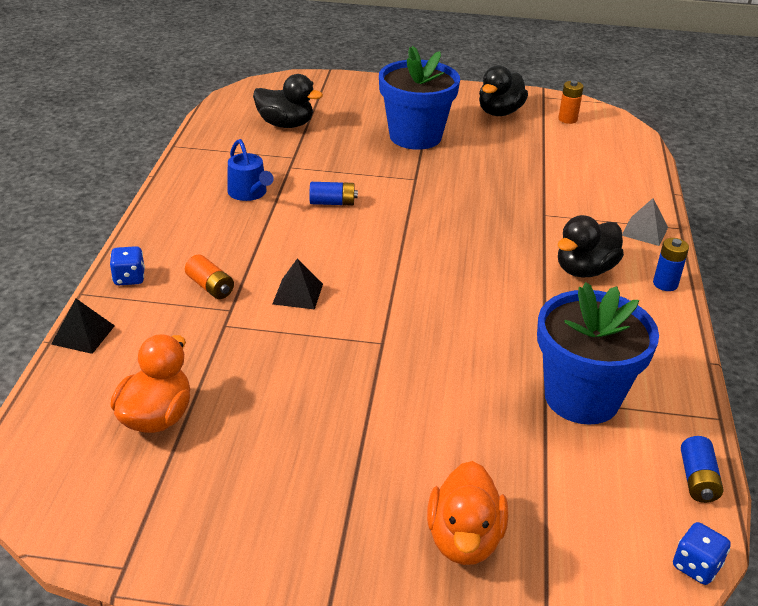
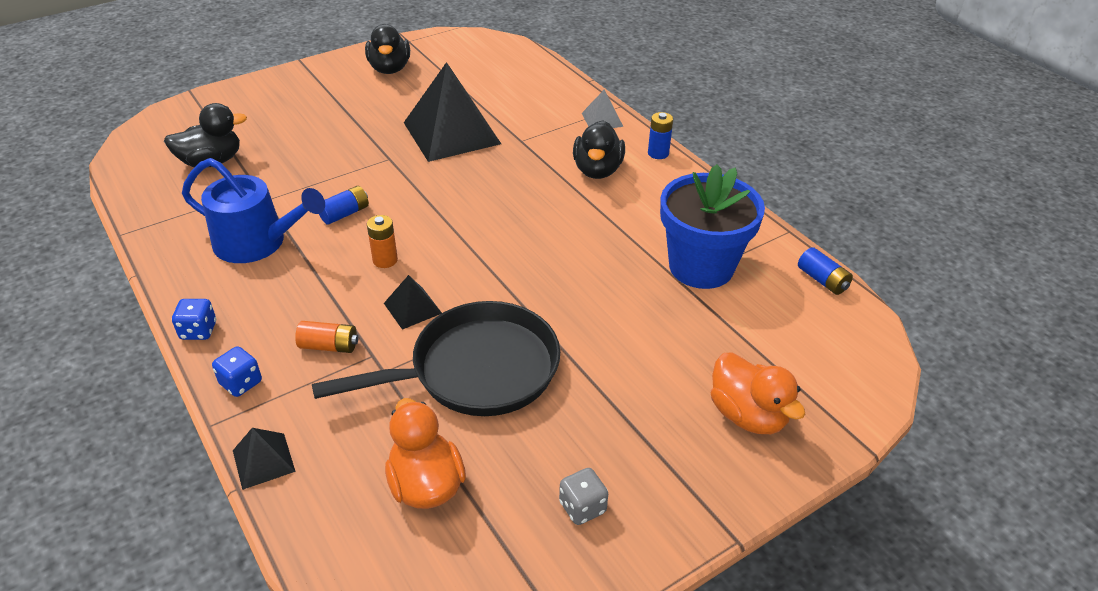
camera: 40 degrees left, 5 degrees up
(240, 509) = (582, 507): none -> grey dice
(249, 193) = (257, 242): blue watering can -> blue watering can, size x1.63
(287, 363) = (475, 370): none -> black pan
(415, 136) = (345, 121): blue flower pot -> none
(490, 182) = (451, 133): none -> black pyramid
(567, 119) = (449, 53): orange battery -> orange battery (385, 260)
(696, 566) = (881, 337): blue dice -> blue dice (198, 331)

